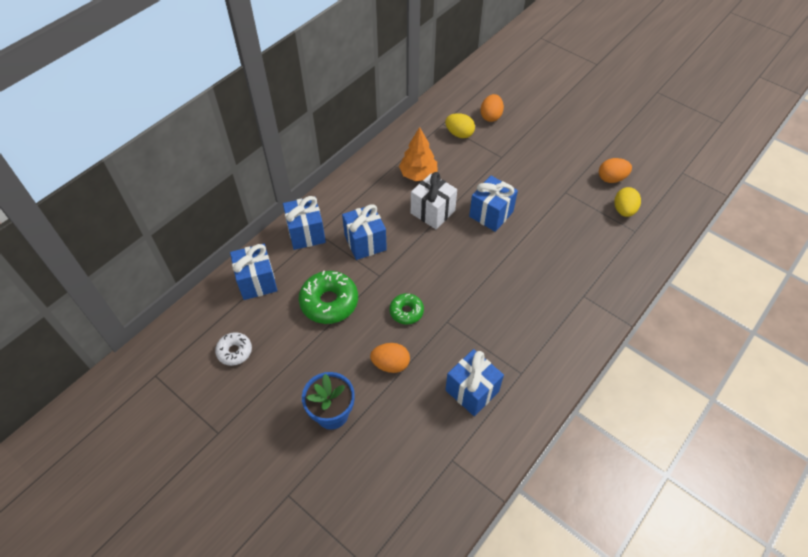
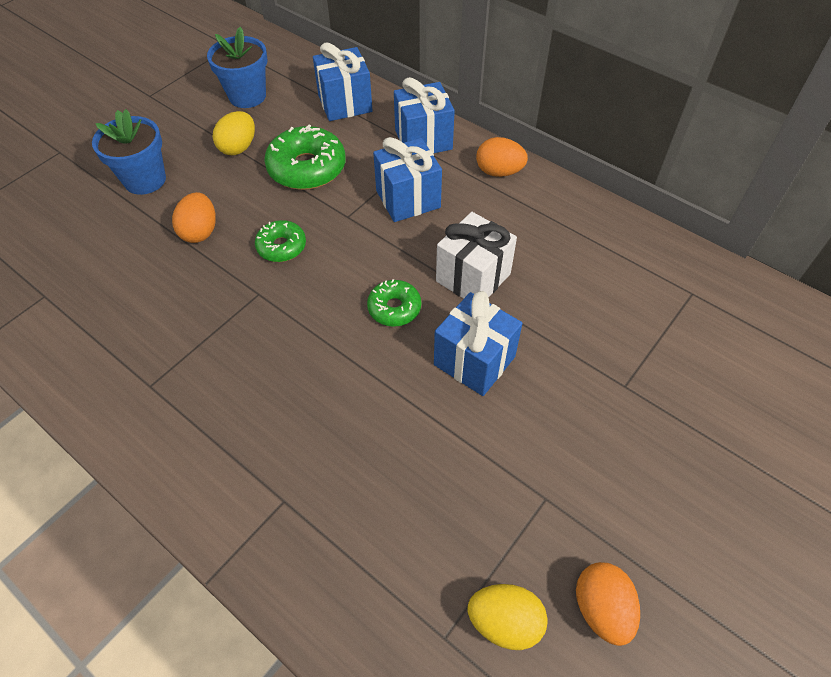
camera: 90 degrees right, 0 degrees up
(234, 351) = (247, 96): white donut -> blue flower pot
(418, 174) = (555, 258): orange tree -> none
(456, 249) = (394, 308): none -> green donut
(459, 134) = (671, 318): yellow egg -> yellow egg (238, 147)
(472, 391) = (136, 320): blue gift -> none
(491, 116) = (738, 373): orange egg -> orange egg (499, 172)

